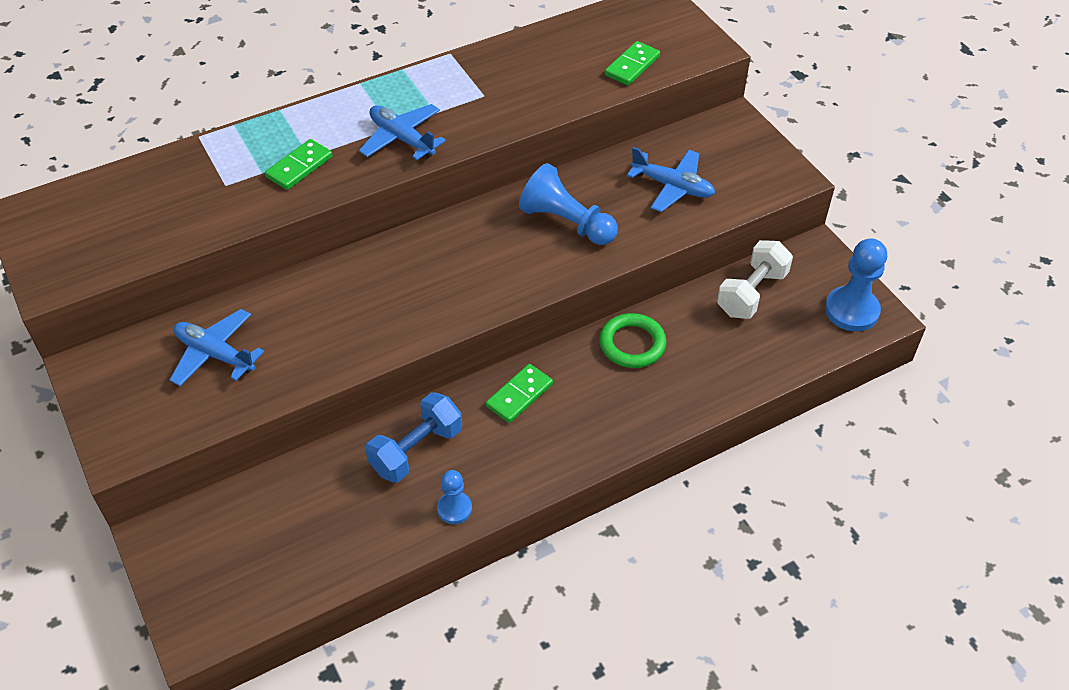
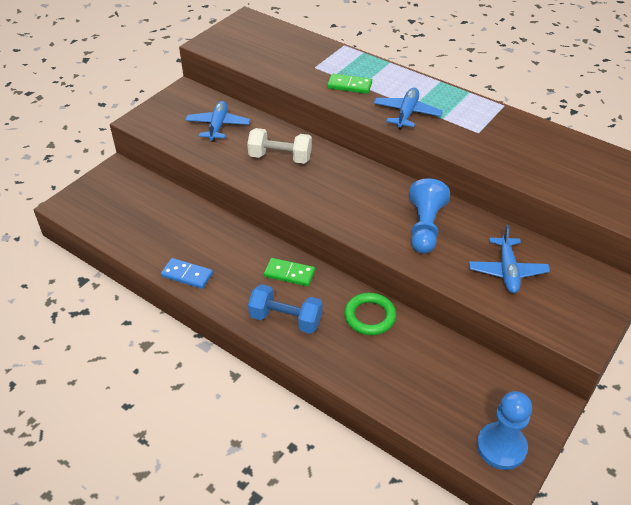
camera: 65 degrees right, 5 degrees down
(416, 450) = (221, 243): blue dumbbell -> blue dumbbell (286, 319)
(454, 509) = (187, 275): blue pawn -> blue domino
(632, 66) = (580, 190): green domino -> none
(751, 293) = (469, 372): white dumbbell -> white dumbbell (280, 157)

